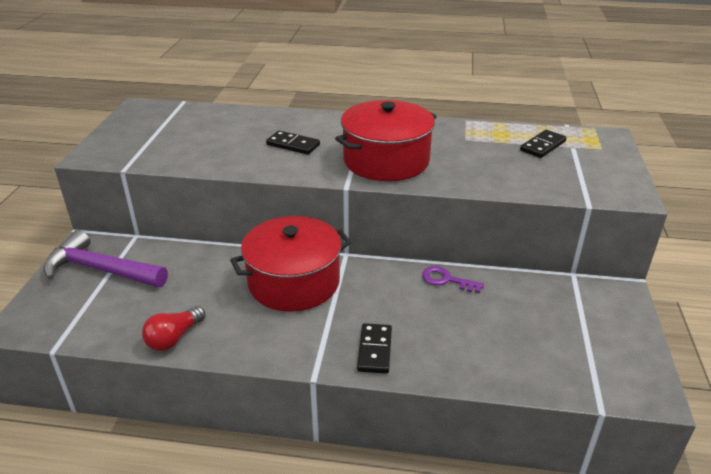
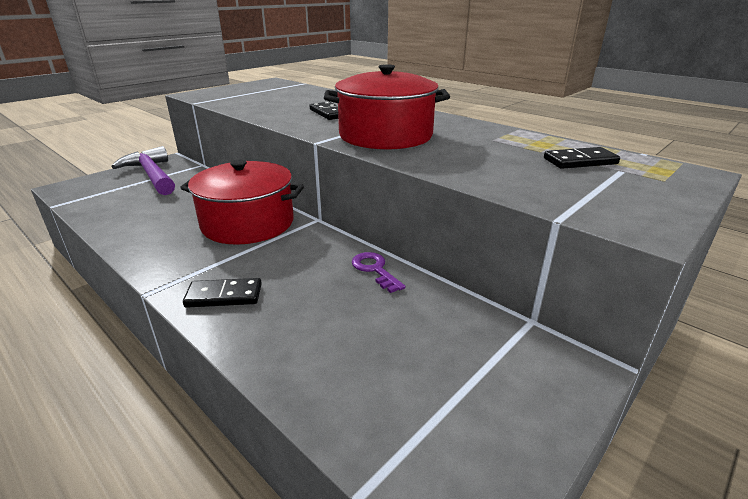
camera: 35 degrees right, 5 degrees down
(174, 338) = (117, 226): red light bulb -> none
(375, 350) = (224, 296): black domino -> black domino turned 45 degrees clockwise

